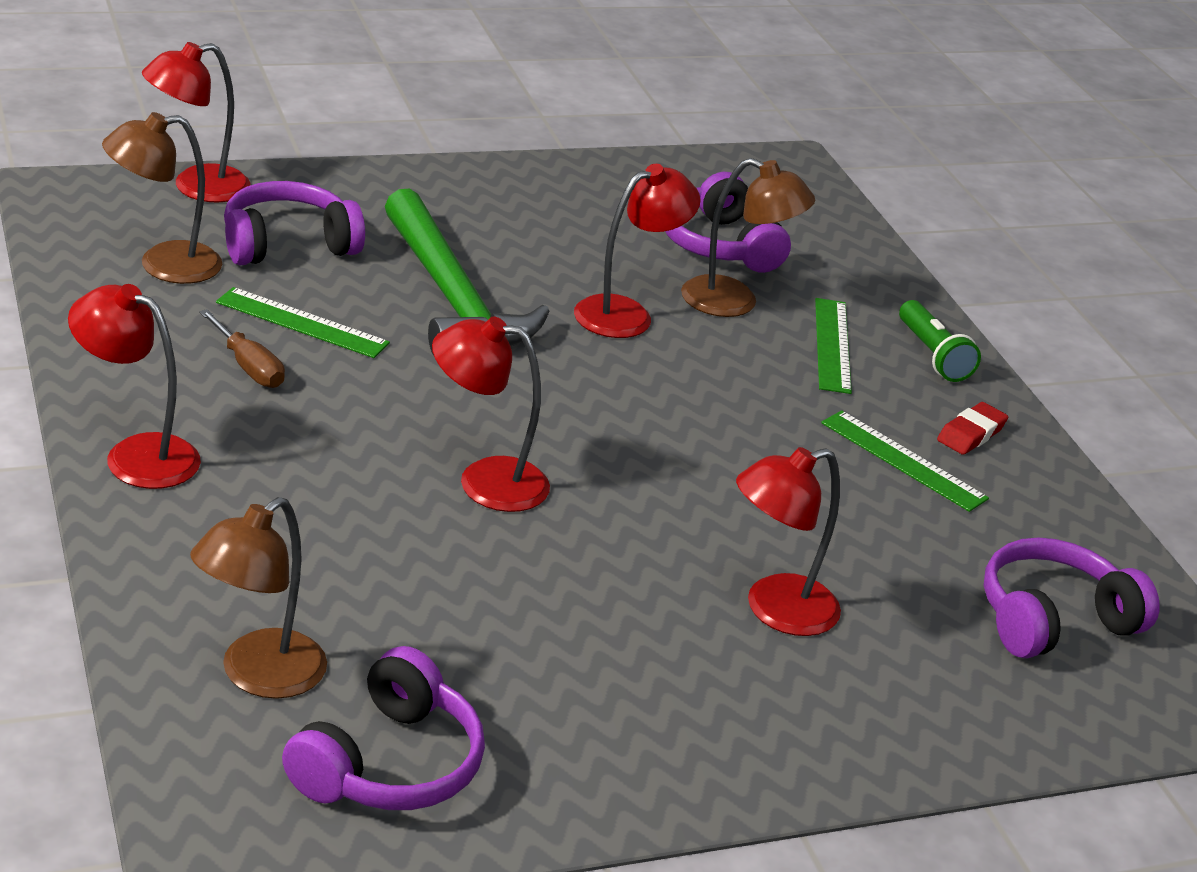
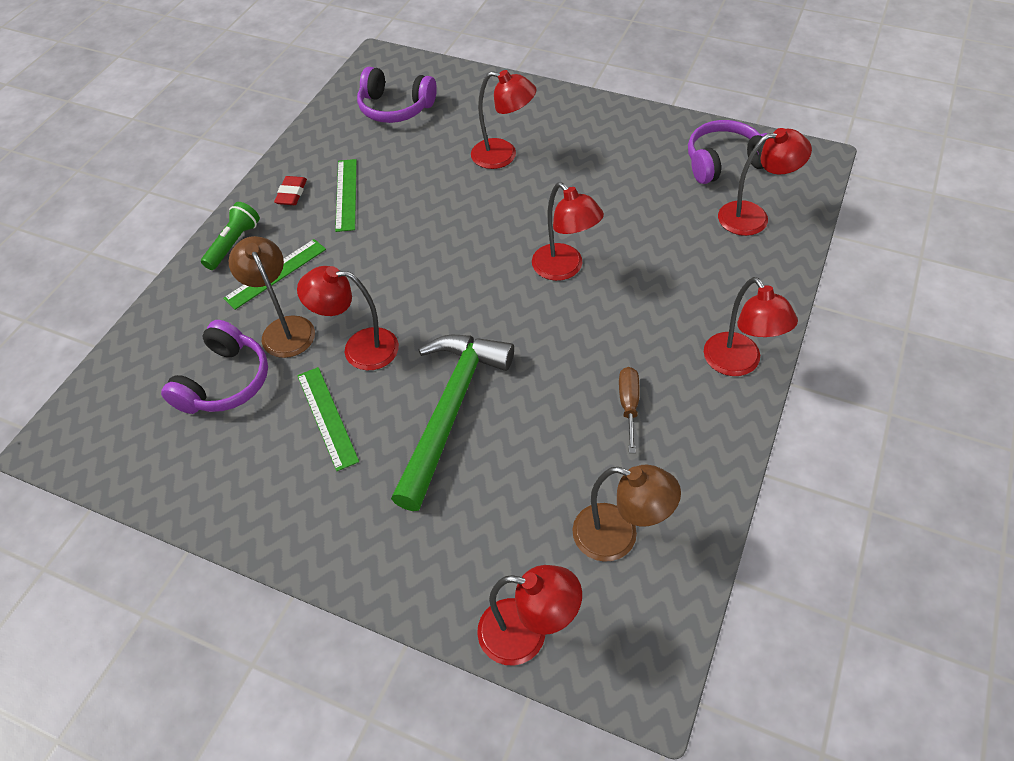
camera: 130 degrees left, 20 degrees up
(258, 676) = (753, 216): brown lamp -> red lamp
(287, 244) = (512, 520): purple headphones -> none
(302, 323) = (566, 430): green ruler -> green ruler (327, 417)
(971, 434) = (291, 193): red eraser -> red eraser turned 75 degrees counterclockwise

